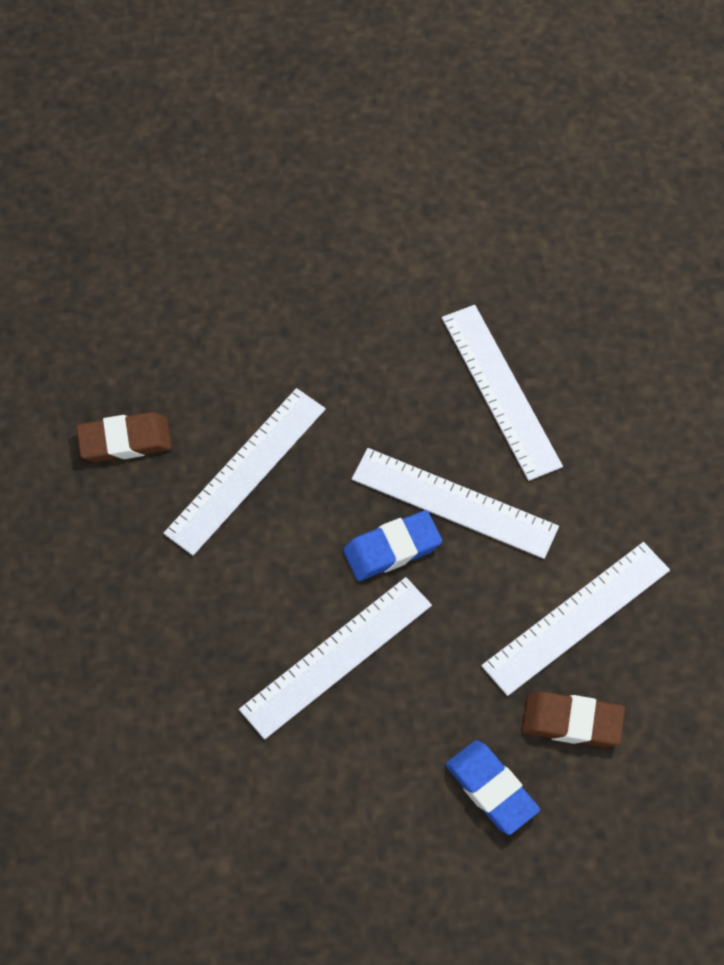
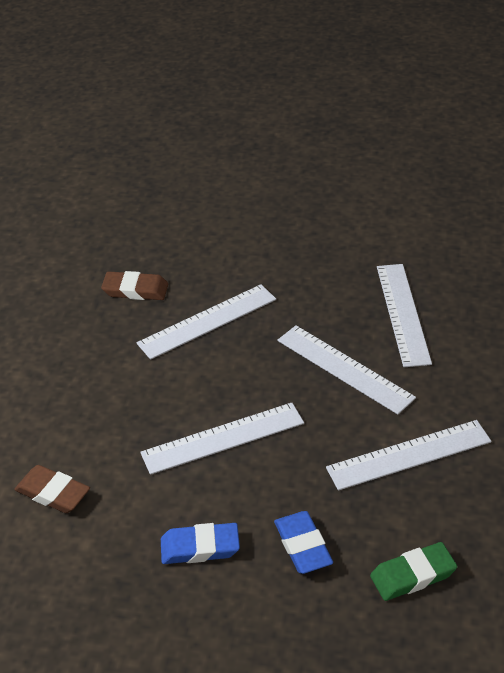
camera: 20 degrees right, 20 degrees down
(392, 549) = (289, 385): blue eraser -> blue eraser (200, 547)
(572, 722) = (381, 518): brown eraser -> brown eraser (53, 493)
(633, 792) = (413, 575): none -> green eraser

